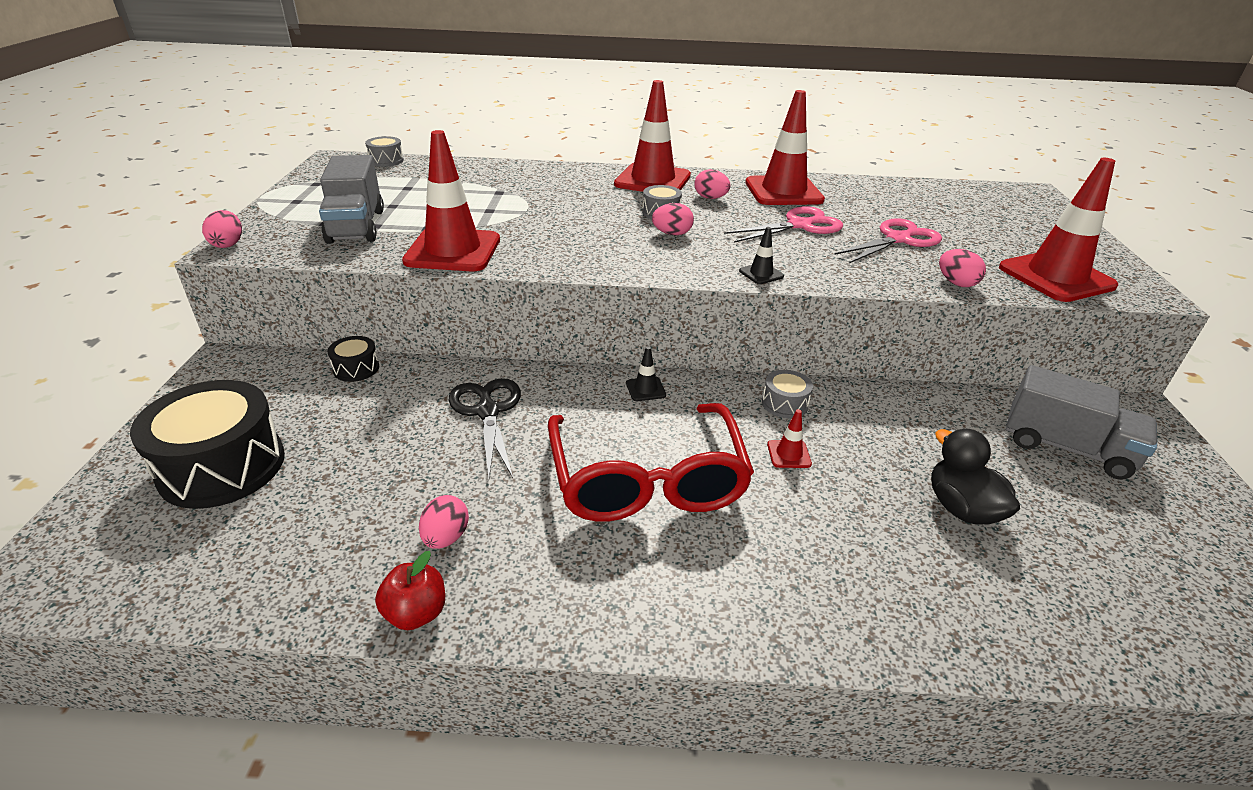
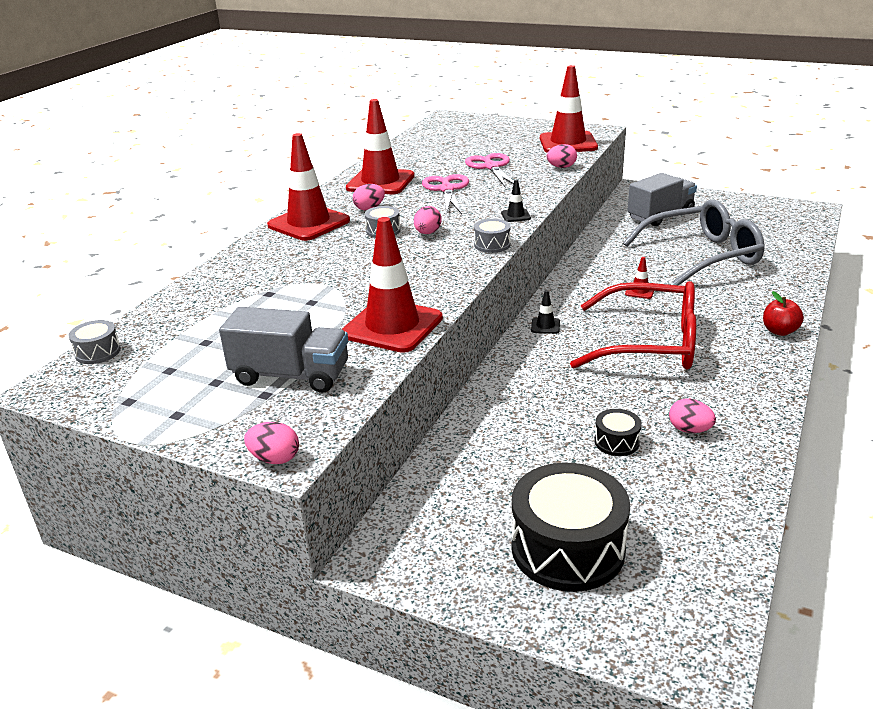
camera: 65 degrees left, 5 degrees down
(356, 368) = (439, 465): black drum -> black drum (616, 442)
(416, 613) = (759, 447): red apple -> red apple (779, 331)
(487, 412) = (544, 398): black scissors -> none
(784, 404) = (586, 280): grey drum -> grey drum (492, 245)
(961, 508) = (702, 256): black duck -> grey glasses

